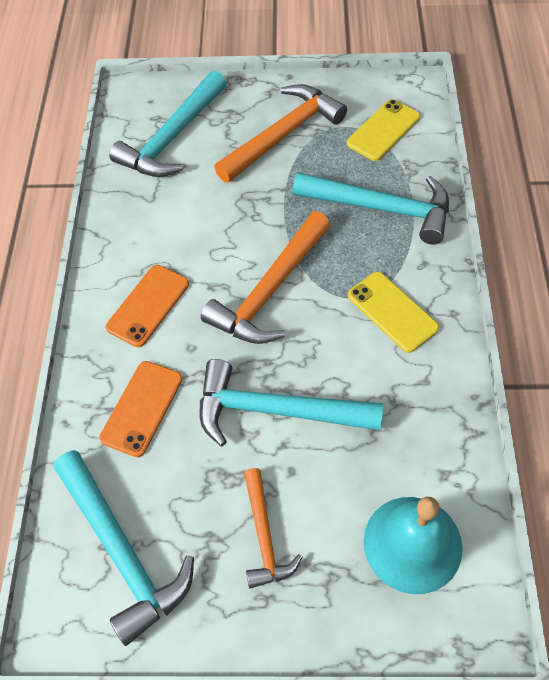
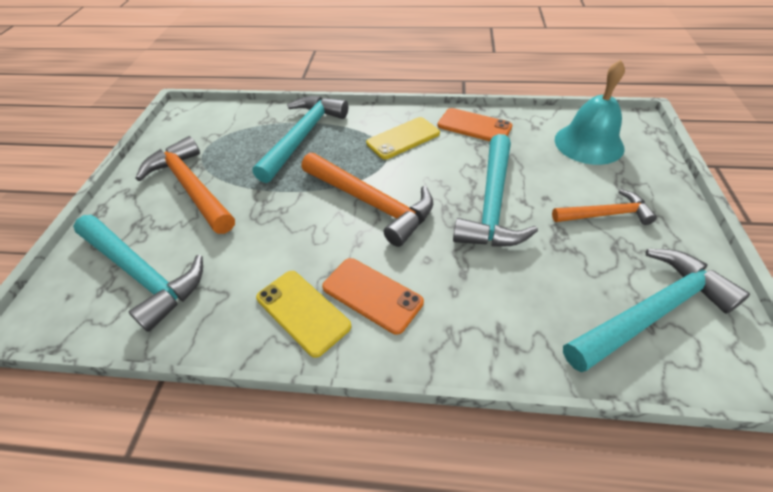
camera: 85 degrees left, 10 degrees down
(142, 408) = (496, 298): orange phone -> orange phone (474, 126)
(383, 130) = (221, 130): yellow phone -> yellow phone (303, 312)

